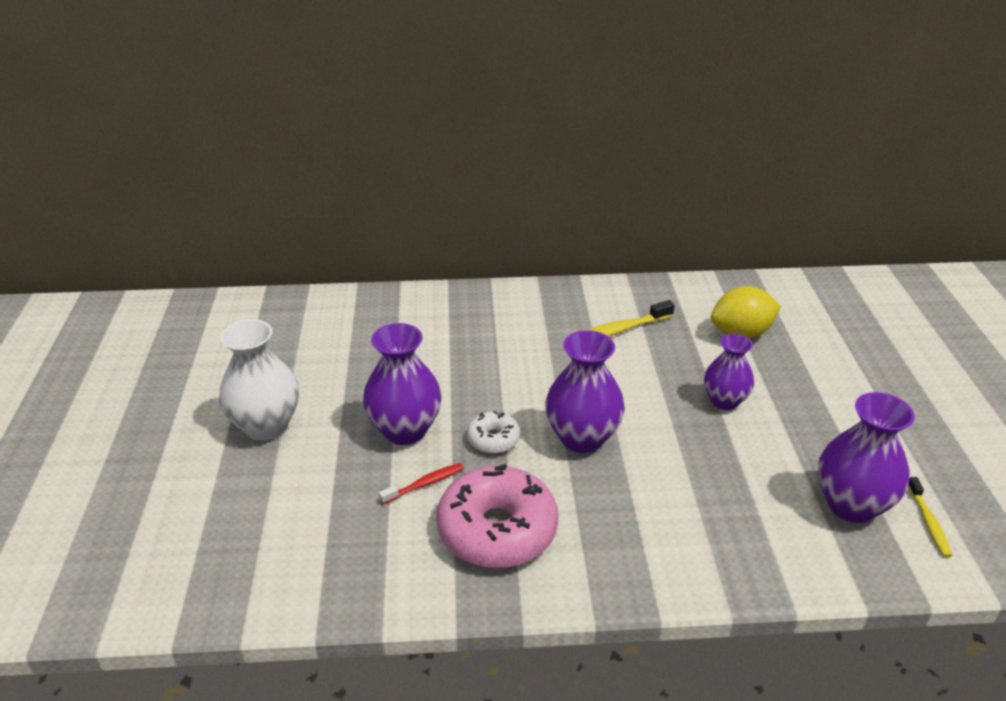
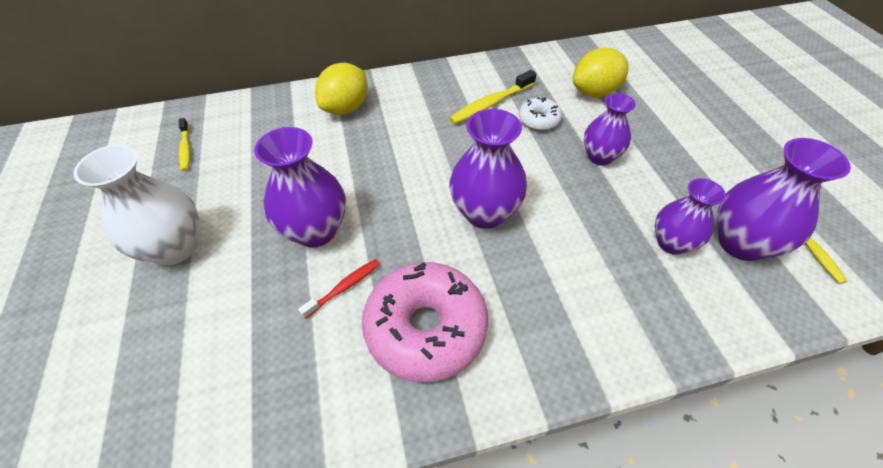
camera: 10 degrees left, 15 degrees up
(284, 336) = (185, 148): none -> yellow toothbrush
(456, 316) = (346, 108): none -> yellow lemon
(493, 439) = (402, 227): white donut -> white donut (539, 120)
(774, 494) = (671, 243): none -> purple vase

